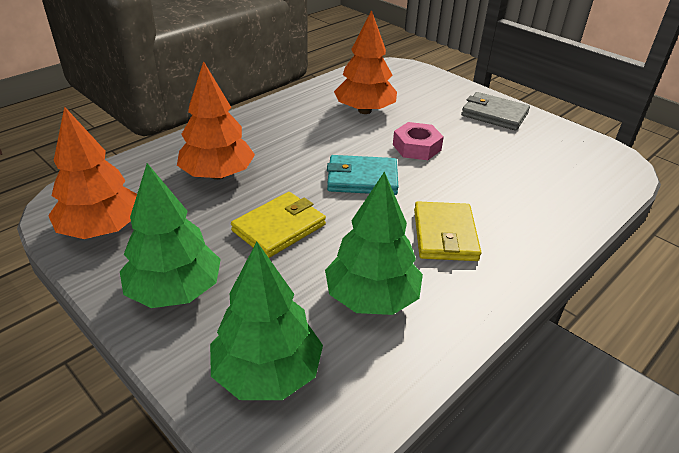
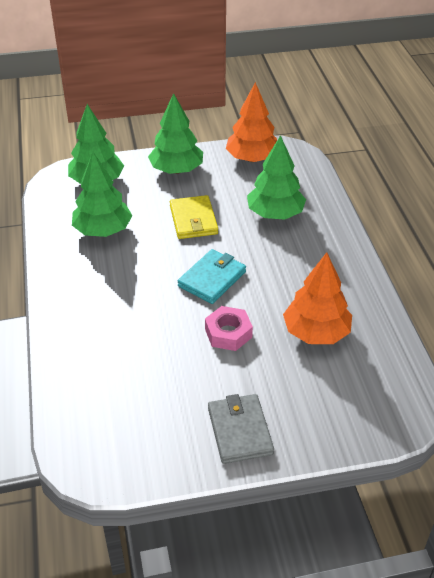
camera: 125 degrees right, 5 degrees up
(218, 175) = (275, 214): orange tree -> green tree
(444, 235) = (118, 286): yellow wallet -> none
(494, 114) = (240, 431): grey wallet -> grey wallet turned 75 degrees counterclockwise

